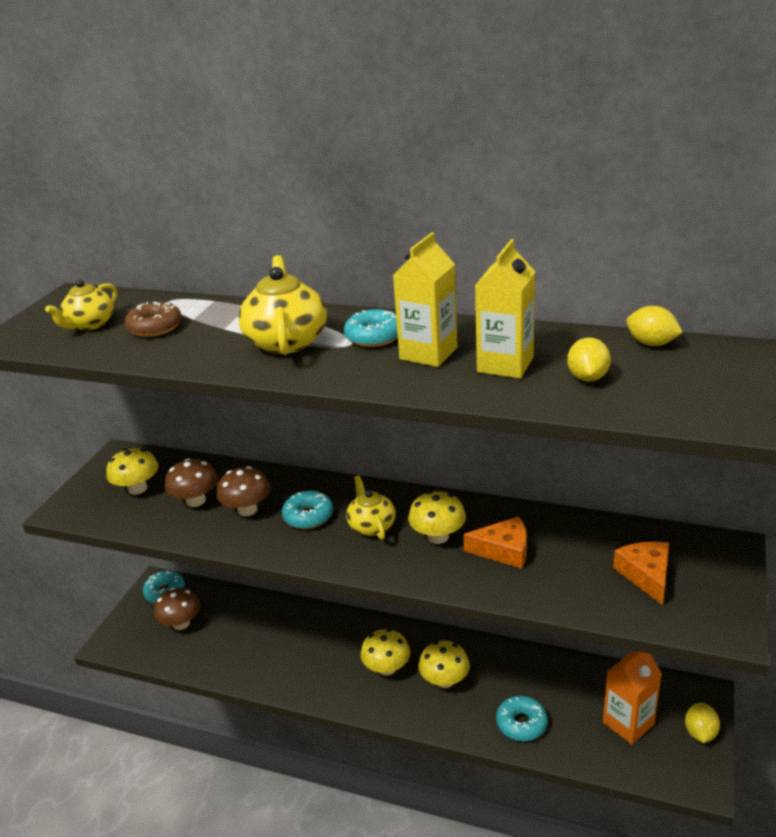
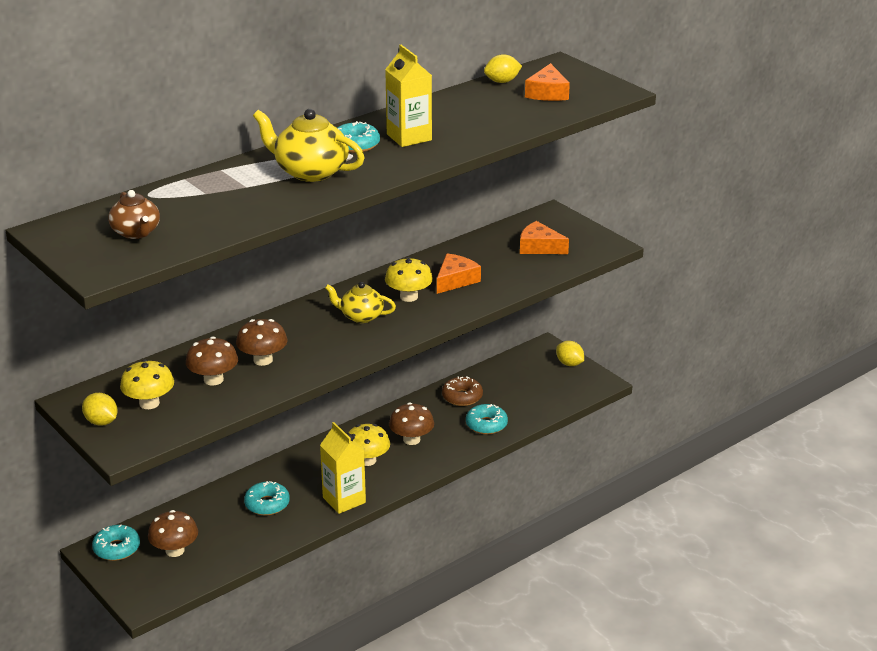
camera: 60 degrees left, 0 degrees up
(90, 324) = (136, 233): yellow teapot -> brown teapot
(155, 327) = (194, 209): brown donut -> brown donut (462, 397)
(308, 516) = (311, 337): turquoise donut -> turquoise donut (267, 504)
(444, 680) = (411, 439): yellow mushroom -> brown mushroom
(505, 365) = (461, 123): yellow carton -> yellow carton (344, 500)
(587, 378) = (511, 109): yellow lemon -> yellow lemon (101, 422)
(628, 723) = (533, 385): orange carton -> none
(672, 380) = (547, 93): none -> orange cheese

